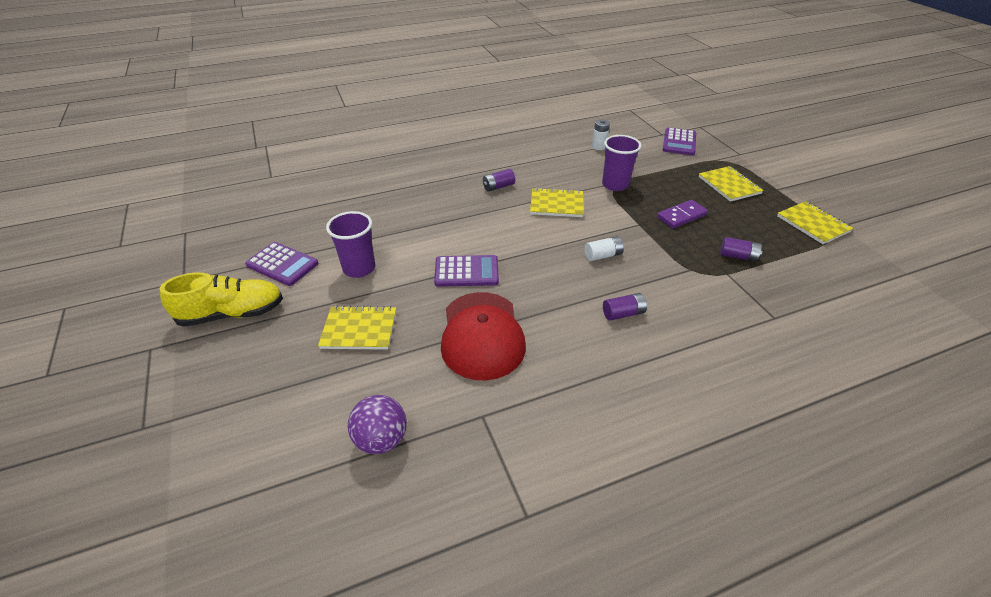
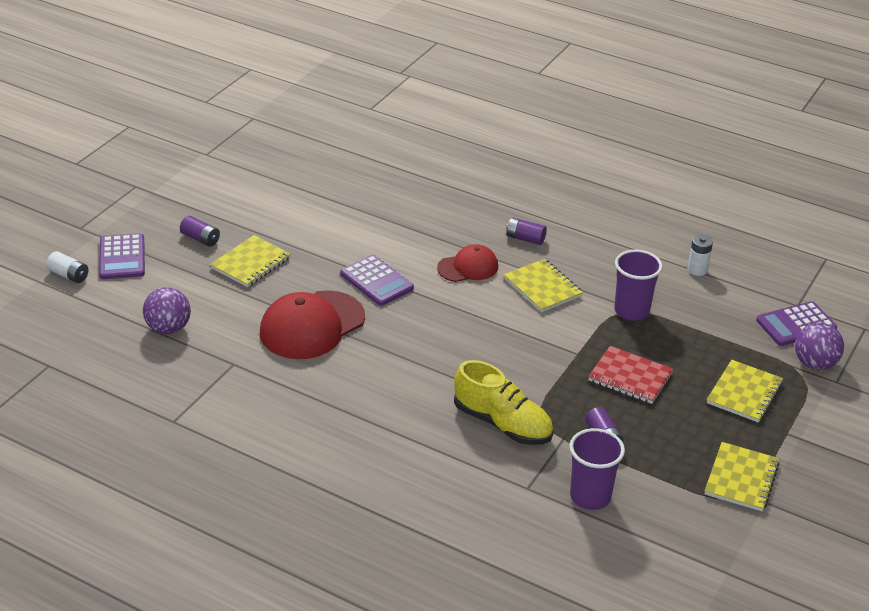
camera: 50 degrees right, 5 degrees down
(232, 314) = (201, 197): yellow shoe -> yellow shoe (502, 424)
(282, 264) = (274, 185): purple calculator -> purple calculator (122, 257)
(359, 268) = (314, 224): purple cup -> purple cup (590, 496)
(359, 329) = (251, 263): yellow notebook -> yellow notebook turned 75 degrees clockwise
(500, 223) = (468, 267): none -> red cap
(603, 255) = (495, 349): white battery -> white battery (69, 275)
(623, 313) = (425, 391): purple battery -> purple battery (200, 239)
(681, 216) = (630, 377): purple domino -> red notebook
(719, 153) = (814, 364): none -> purple ball

